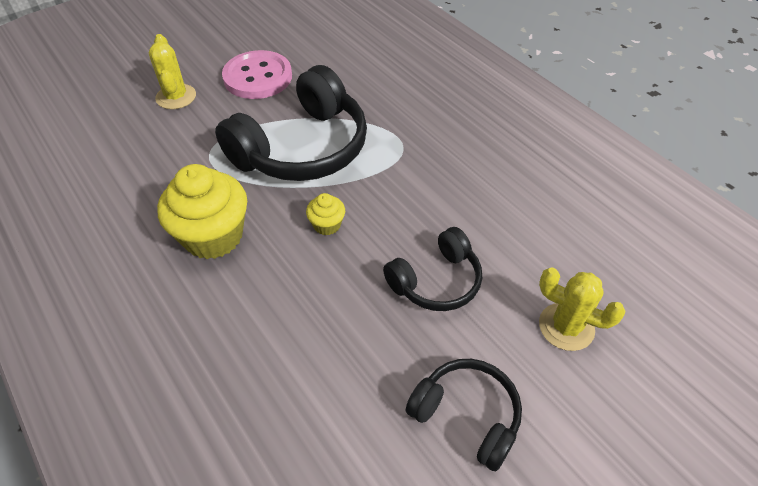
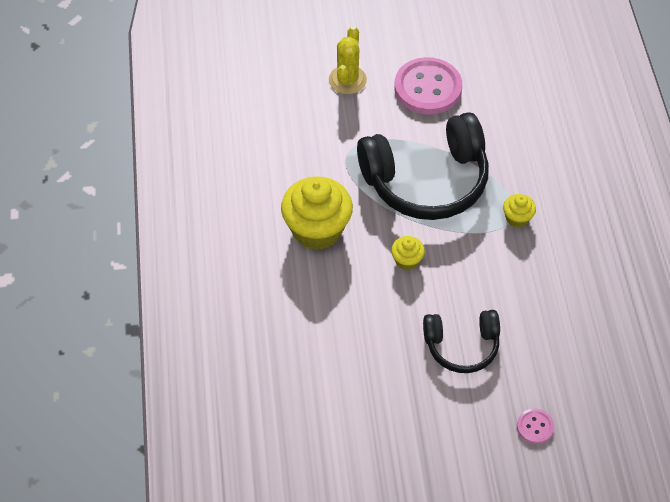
camera: 30 degrees right, 5 degrees up
(407, 145) = (517, 218): none -> yellow cupcake
(467, 415) = (420, 446): black headphones -> none
(566, 327) = (535, 427): yellow cactus -> pink button

